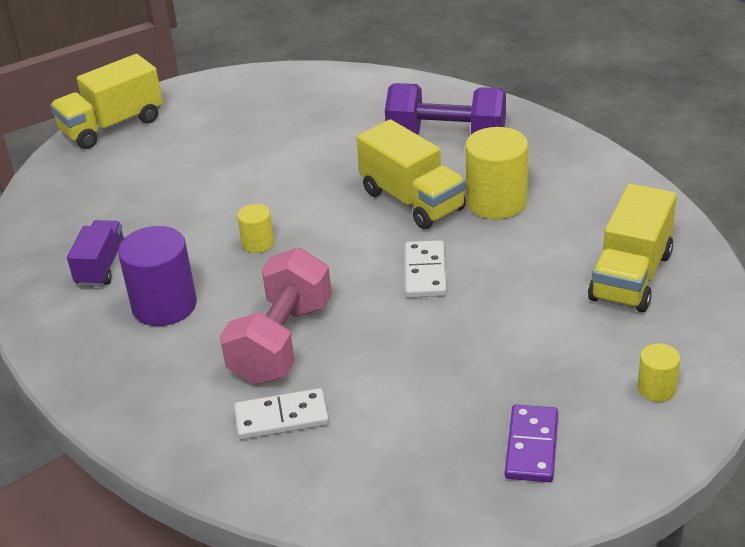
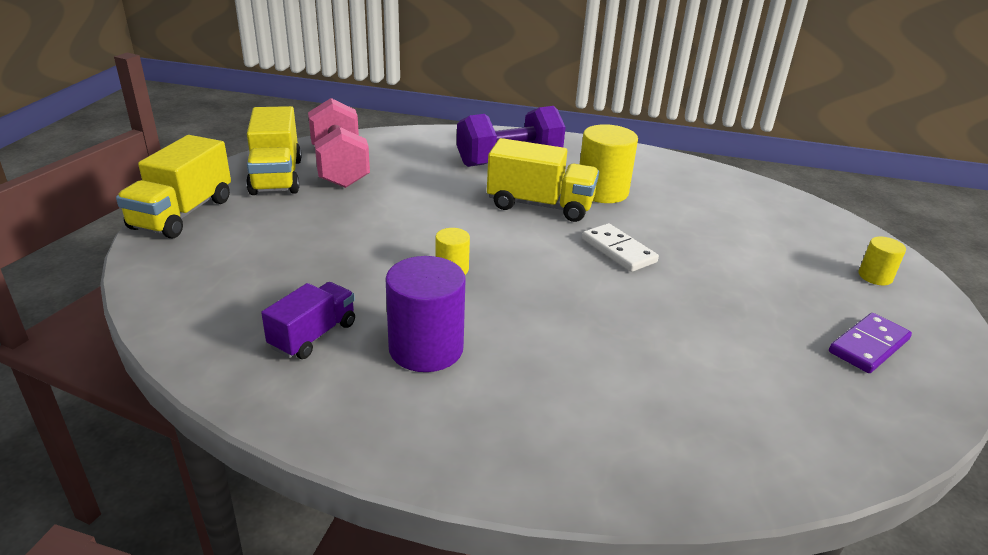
camera: 40 degrees left, 5 degrees down
(101, 267) = (313, 335): purple truck -> purple truck turned 60 degrees clockwise
(281, 418) = (665, 405): white domino -> none
(282, 342) = (578, 341): pink dumbbell -> pink dumbbell (340, 167)
(532, 446) = (869, 346): purple domino -> purple domino turned 75 degrees clockwise
(631, 276) = (754, 213): yellow truck -> yellow truck (276, 176)

